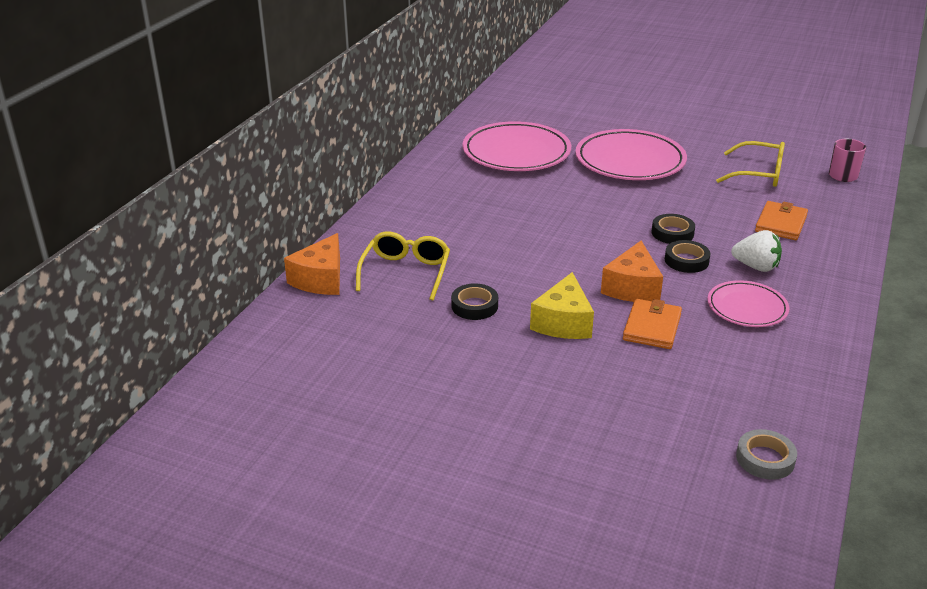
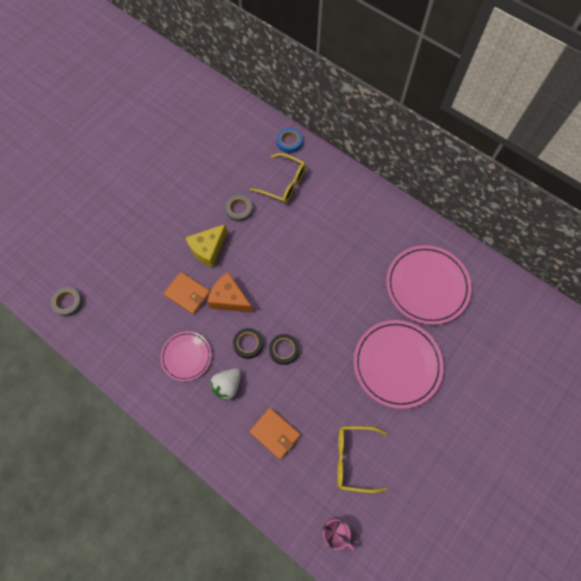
camera: 105 degrees right, 35 degrees up
(321, 279) = (289, 142): orange cheese -> blue tape
(474, 306) = (239, 210): black tape -> grey tape
(563, 322) = (208, 249): yellow cheese -> yellow cheese turned 75 degrees counterclockwise
(759, 174) = (353, 458): yellow glasses -> yellow glasses turned 60 degrees clockwise

